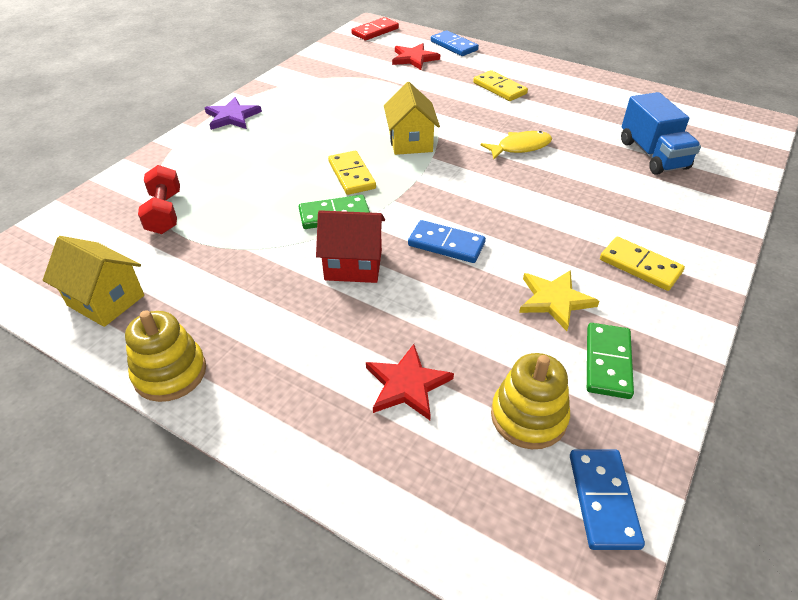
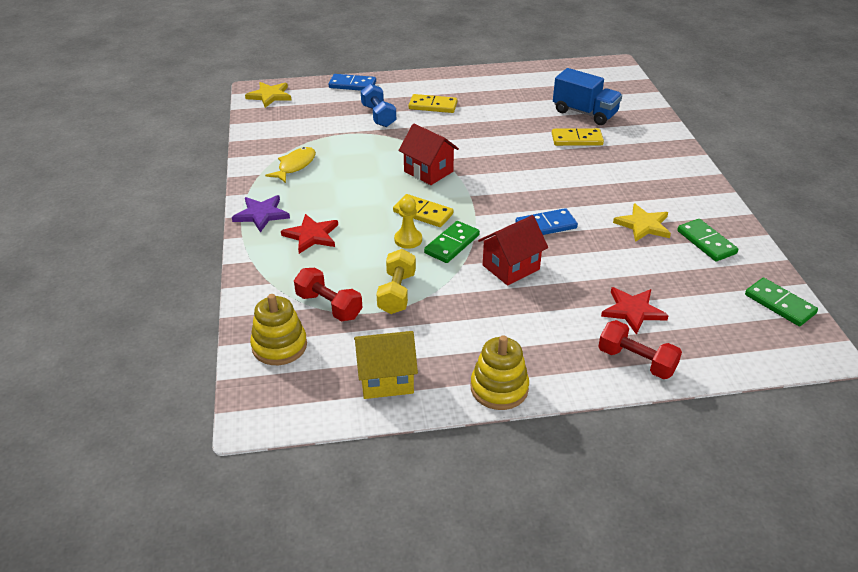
camera: 40 degrees left, 5 degrees down
(227, 231) = (397, 293): none -> yellow dumbbell
(305, 191) = (408, 240): none -> yellow pawn
(329, 442) = (636, 361): none -> red dumbbell
(375, 31) = (269, 96): red domino -> yellow star
(410, 142) = (428, 171): yellow house -> red house
(414, 58) = (337, 107): red star -> red star (312, 235)
(438, 78) = (378, 116): none -> blue dumbbell
(520, 147) = (503, 142): yellow fish -> yellow fish (295, 166)
(528, 416) = (706, 289): yellow stacking toy -> yellow stacking toy (279, 346)
(603, 500) = (779, 304): blue domino -> green domino
(640, 266) = (659, 183): yellow domino -> yellow domino (577, 139)

